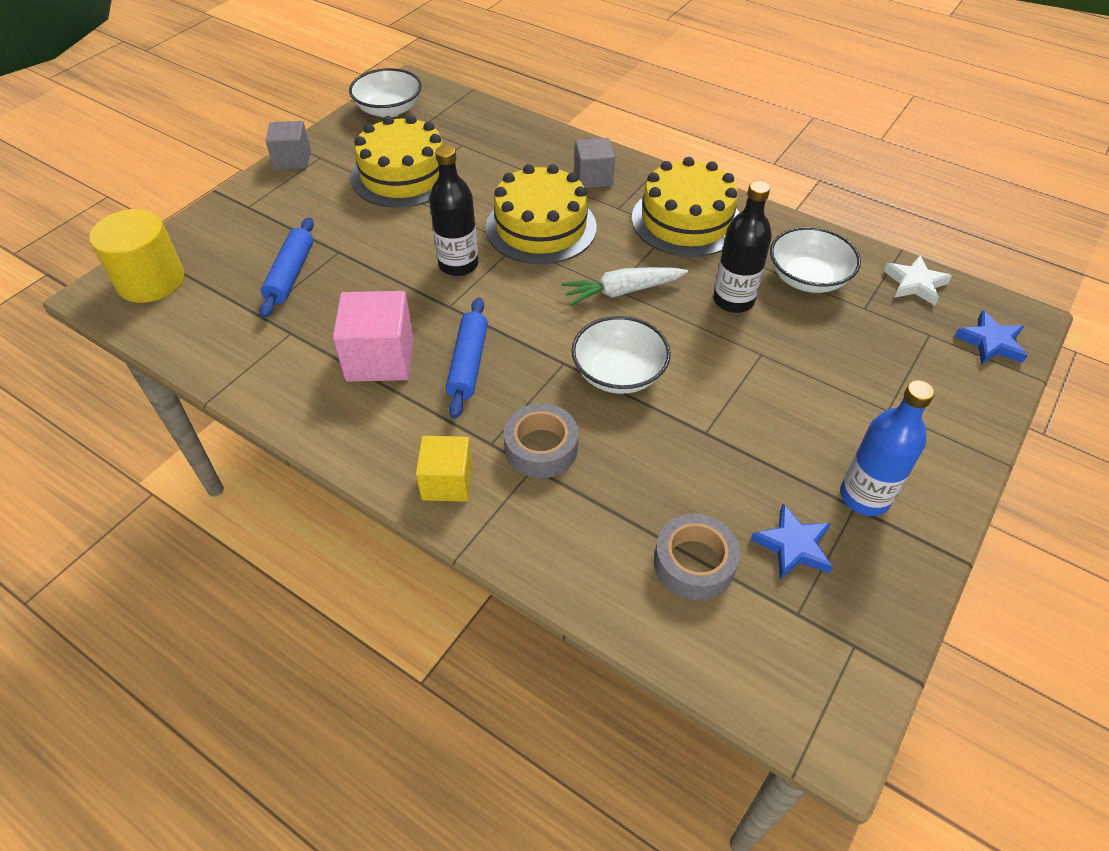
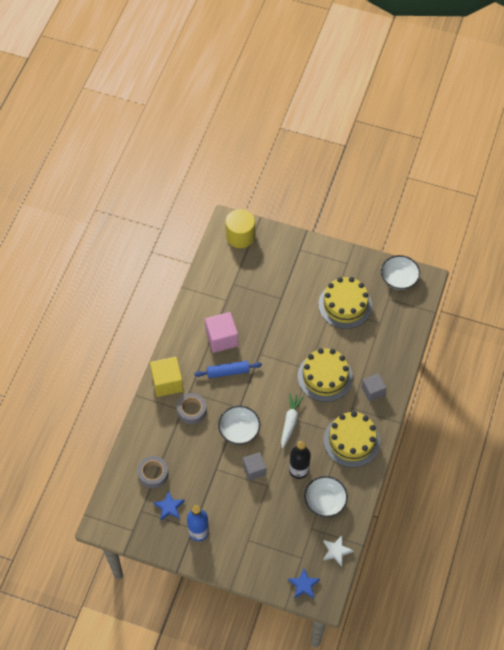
camera: 75 degrees right, 10 degrees up
(291, 274) = (260, 286): blue rolling pin -> none
(292, 159) = (340, 253): grey cube -> grey cube (254, 469)
(447, 482) = (167, 382): yellow cube -> yellow cube, size x1.52
(458, 265) = (287, 349): black bottle -> none
(622, 291) = (290, 421): white carrot -> white carrot turned 45 degrees clockwise

